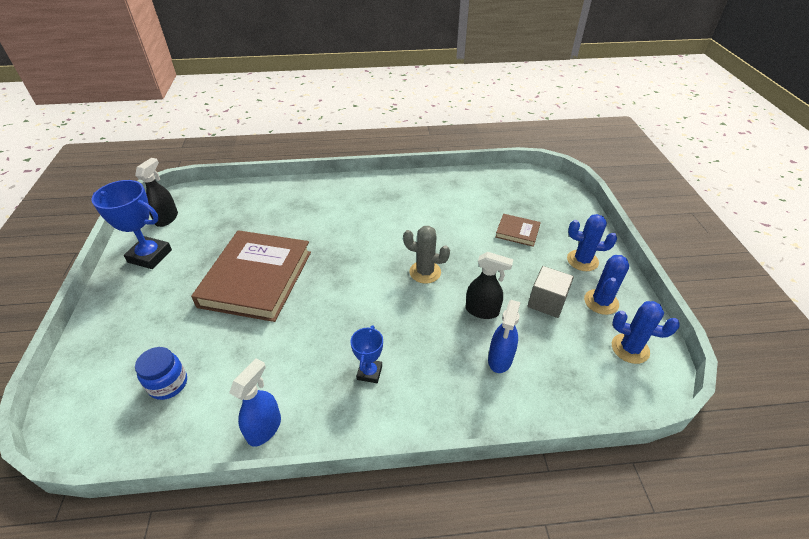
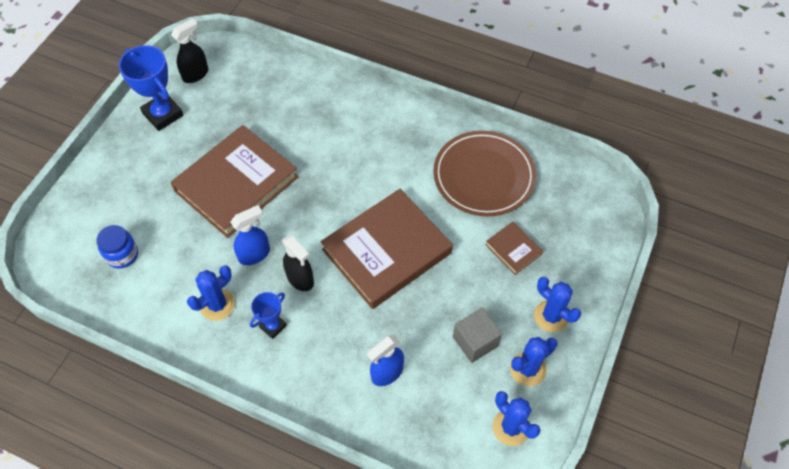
camera: 30 degrees right, 15 degrees up
(264, 428) = (170, 330): blue spray bottle -> blue spray bottle (254, 254)
(301, 381) = (217, 305): none -> blue cactus
(425, 272) = (386, 251): grey cactus -> brown book
(456, 198) = (483, 176): none -> brown plate
(482, 311) = (408, 319): black spray bottle -> black spray bottle (300, 279)

